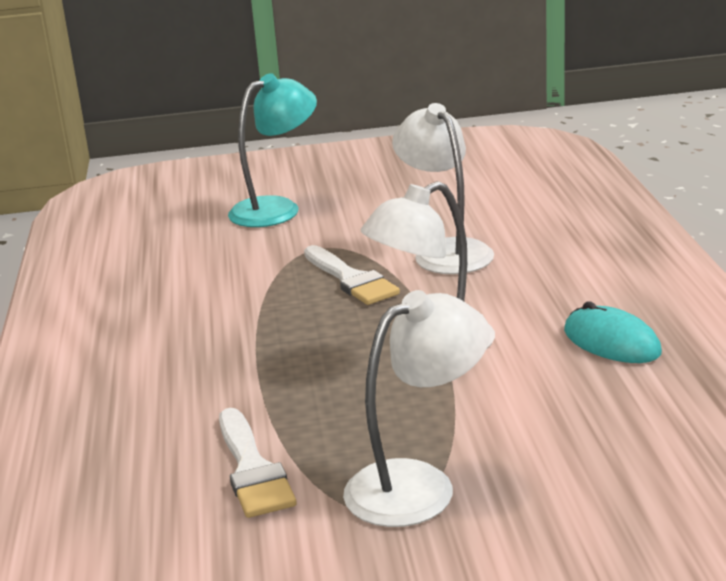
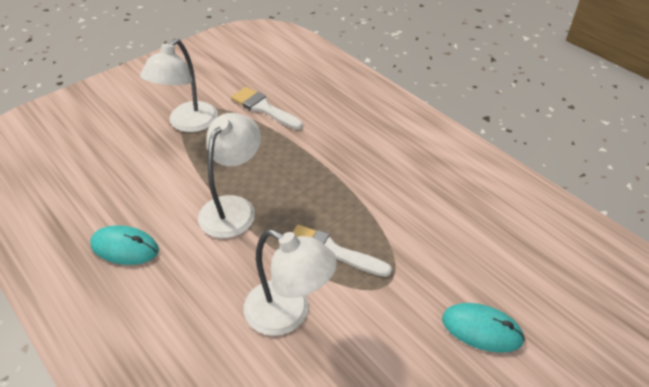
camera: 145 degrees right, 20 degrees up
(277, 209) = (481, 329): turquoise lamp -> turquoise mouse

